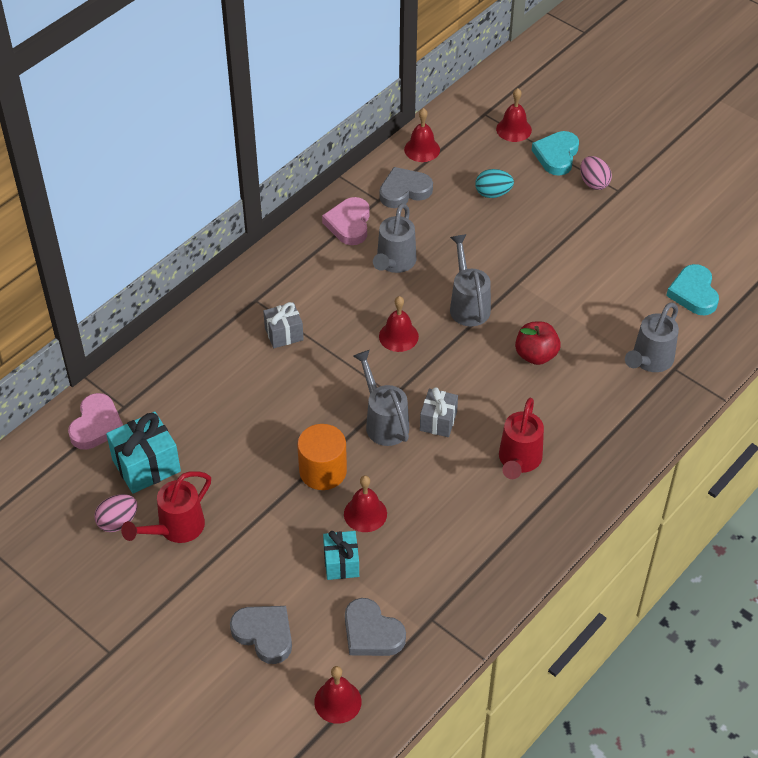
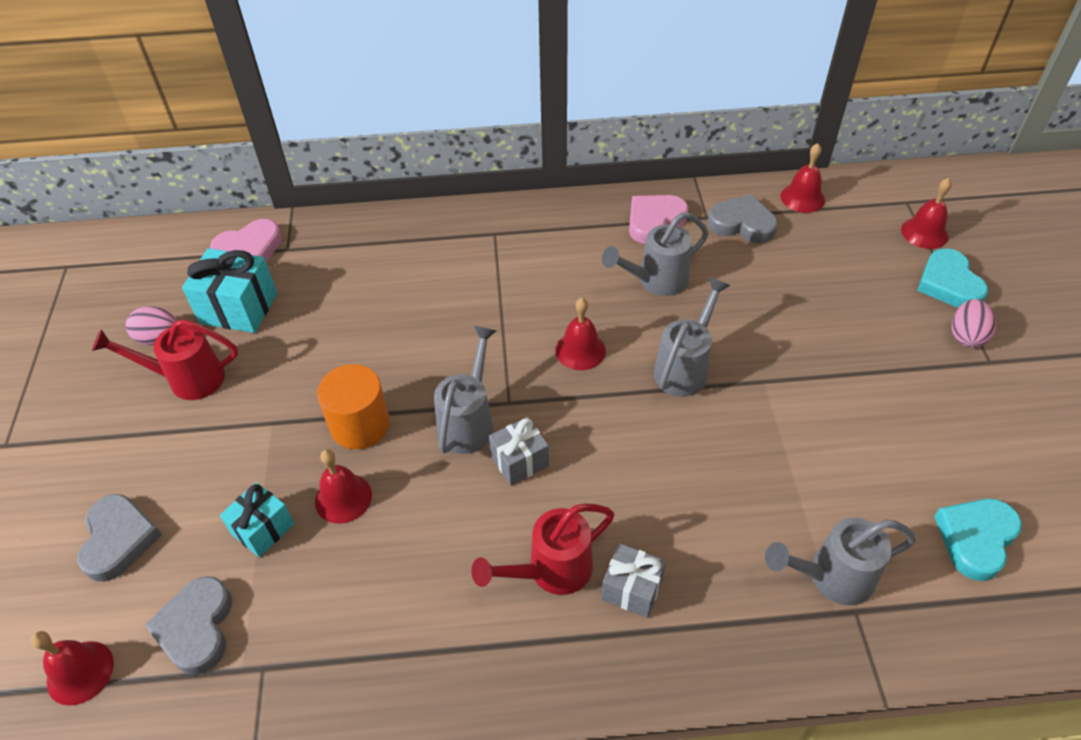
camera: 45 degrees right, 0 degrees up
(284, 334) = (482, 277): grey gift -> grey gift (632, 589)
(493, 193) = (833, 279): turquoise egg -> none
(536, 355) = (700, 470): red apple -> none
(556, 155) = (948, 284): turquoise heart -> turquoise heart turned 75 degrees counterclockwise

